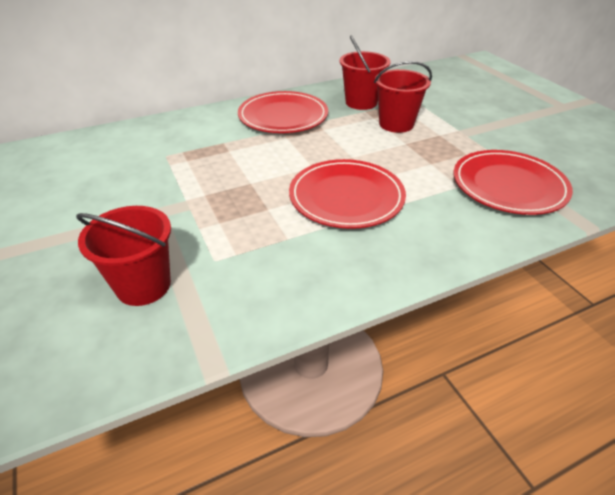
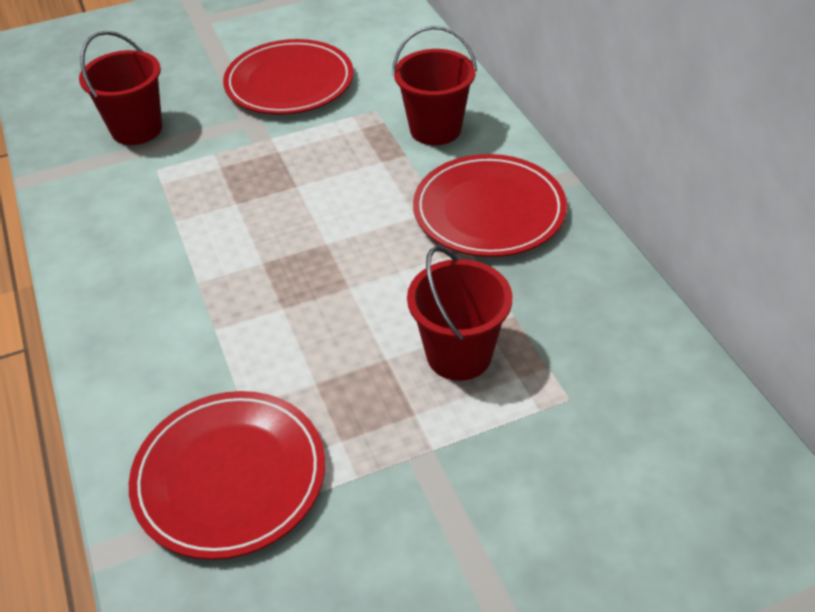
camera: 95 degrees right, 5 degrees up
(346, 197) = (243, 274): red plate -> red plate (289, 83)
(361, 102) = (551, 313): red bucket -> red bucket (435, 129)

